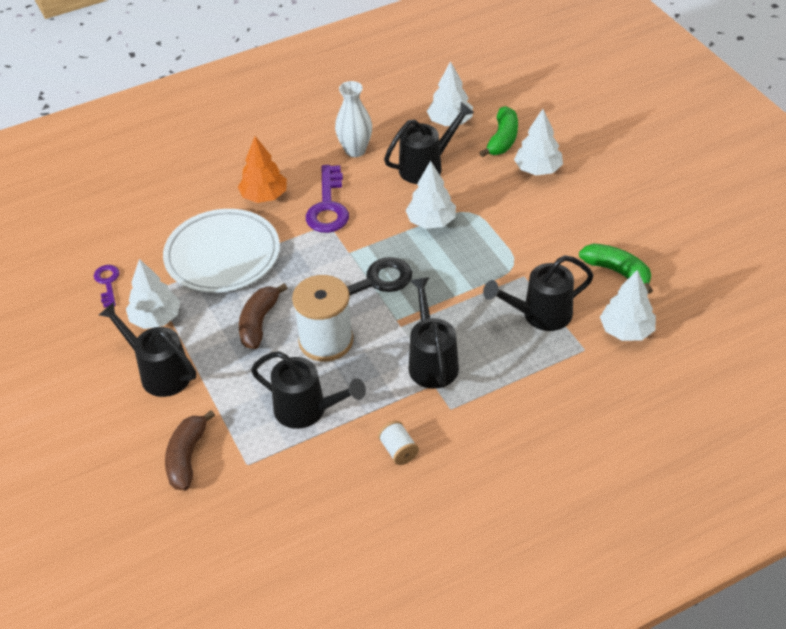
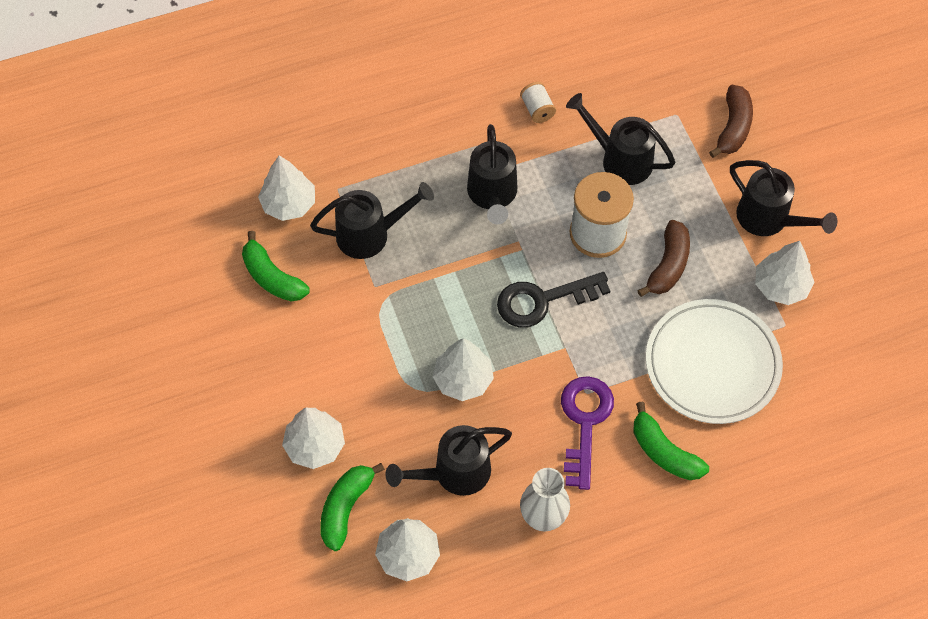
camera: 175 degrees left, 15 degrees up
(107, 283) = (842, 342): purple key -> none
(264, 196) = (664, 452): orange tree -> green banana

